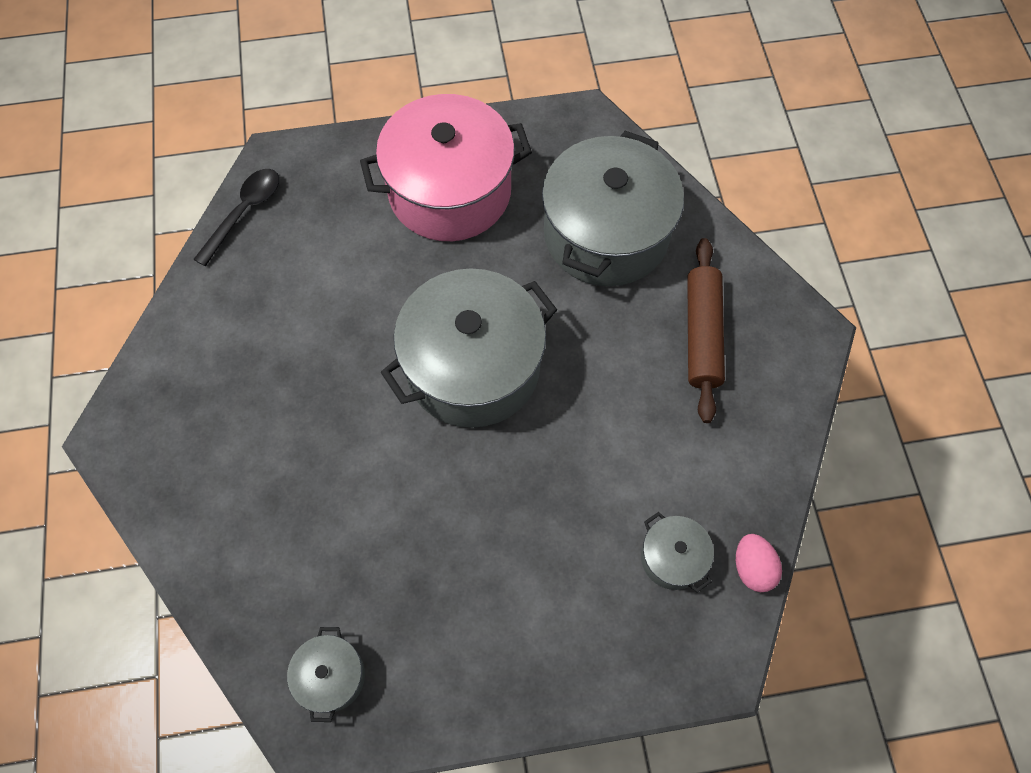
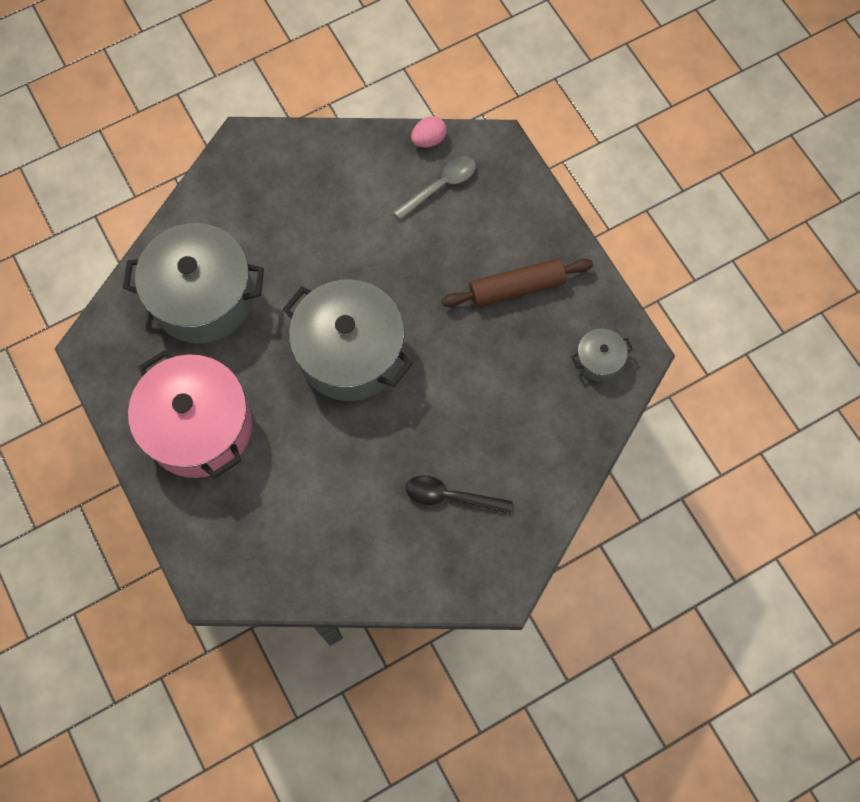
camera: 110 degrees left, 5 degrees up
(244, 212) = (273, 585): black spoon -> black spoon (450, 496)
(672, 558) = (440, 186): grey pot -> grey spoon
(701, 334) = (269, 209): brown rolling pin -> brown rolling pin (516, 288)

